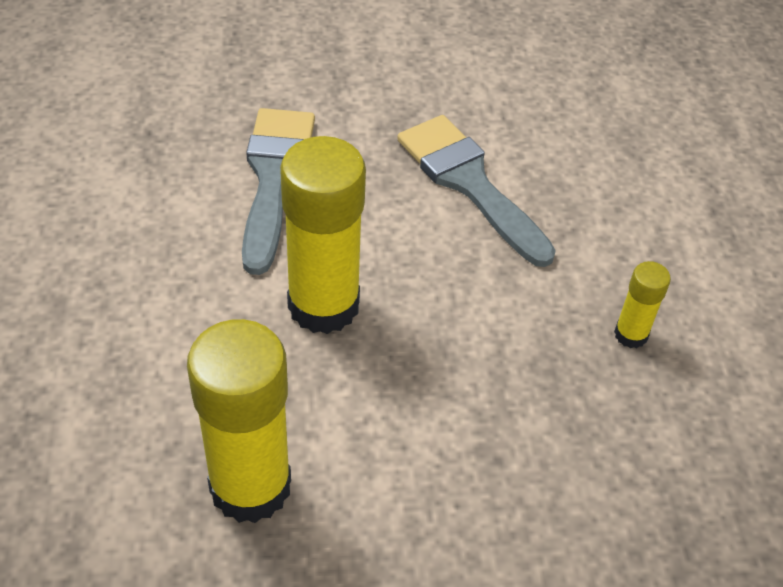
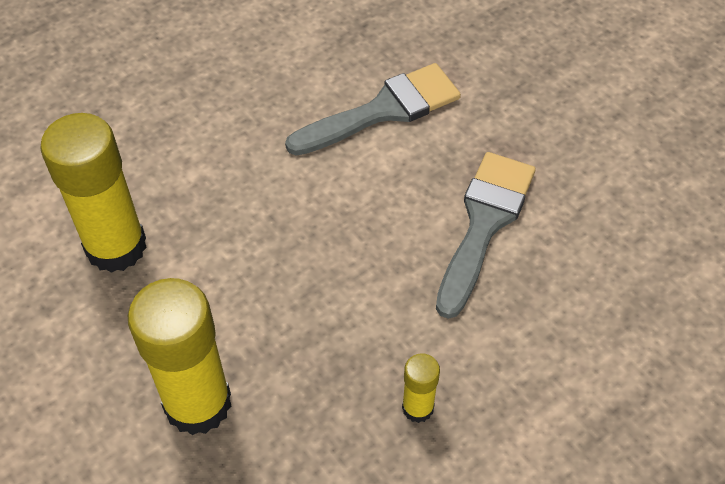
camera: 60 degrees right, 5 degrees up
(323, 305) = (290, 202): yellow glue stick -> yellow glue stick (198, 403)

